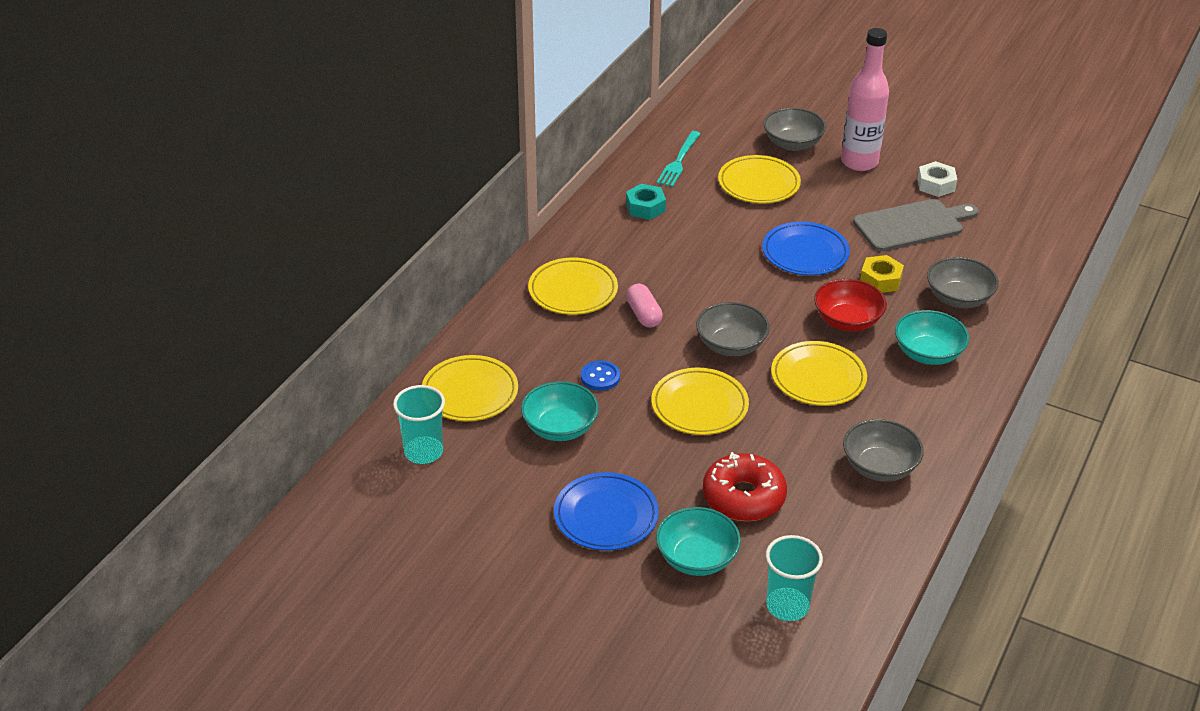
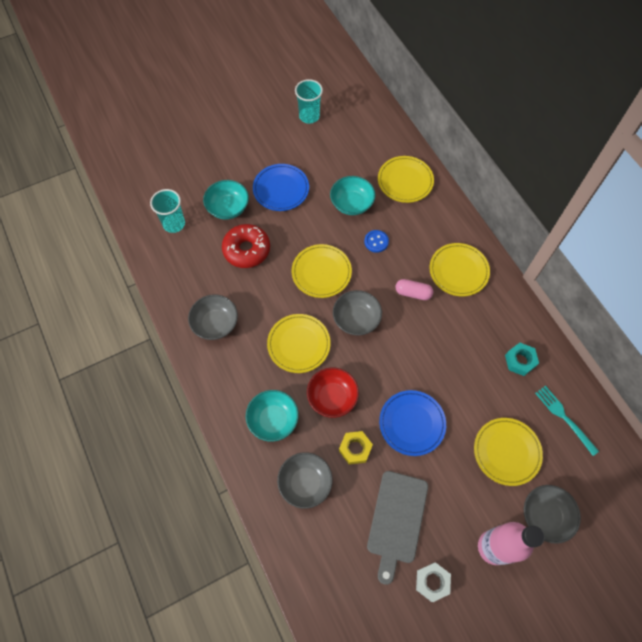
camera: 125 degrees right, 25 degrees up
(423, 452) = (376, 144): turquoise cup -> turquoise cup (309, 116)

